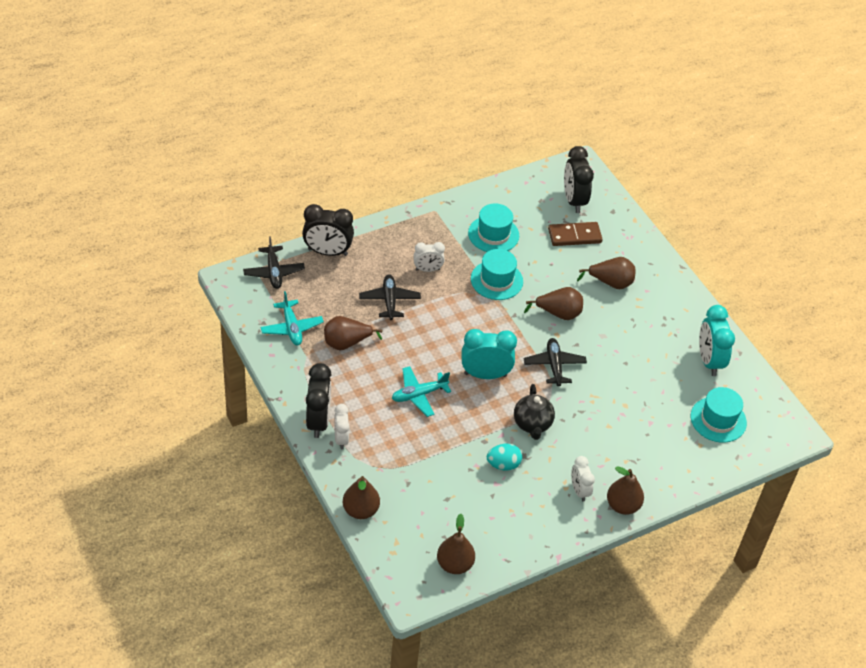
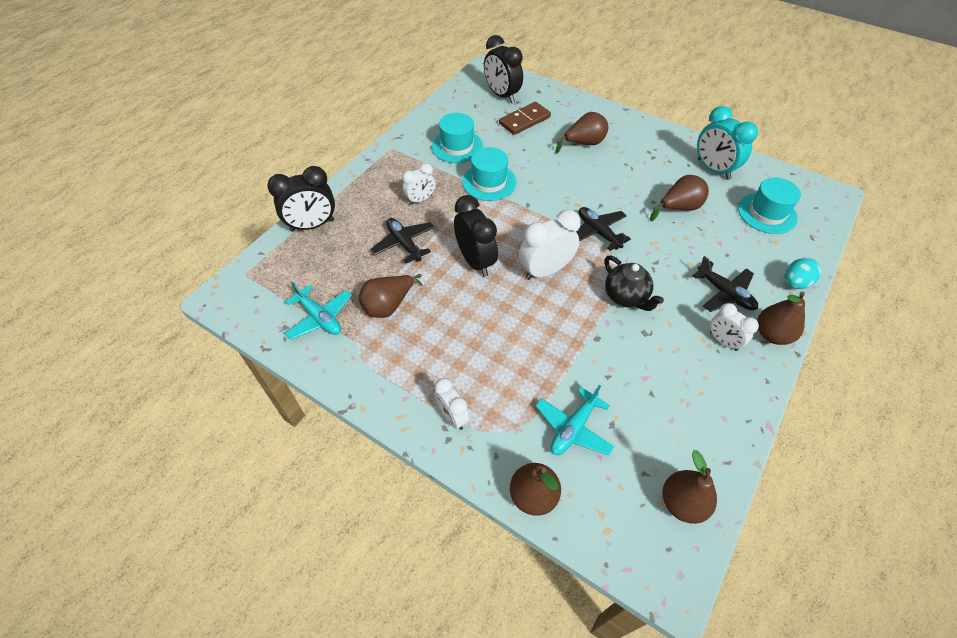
camera: 25 degrees left, 5 degrees up
(274, 272) = (266, 269): black plane -> black plane (724, 293)
(318, 421) = (413, 409): black clock -> black clock (475, 261)
(419, 395) = (498, 323): turquoise plane -> turquoise plane (573, 428)
(485, 374) = (545, 271): turquoise clock -> white clock
(503, 464) = (634, 353): turquoise egg -> turquoise egg (795, 283)
(558, 313) = (563, 186): brown pear -> brown pear (679, 208)

